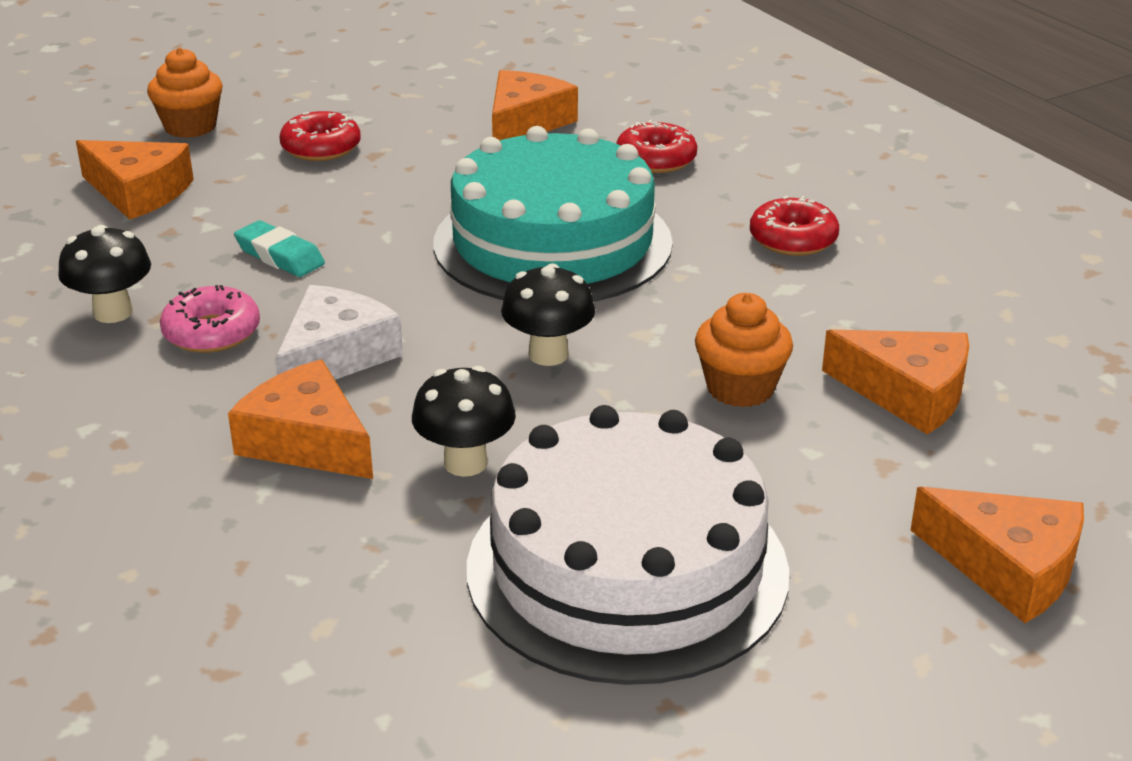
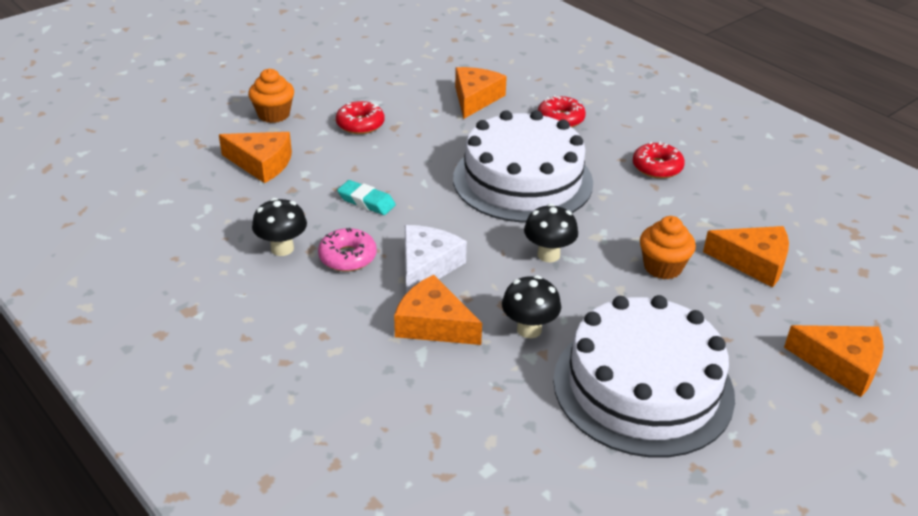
camera: 10 degrees left, 5 degrees up
(552, 243) = (522, 180): turquoise cake -> white cake

